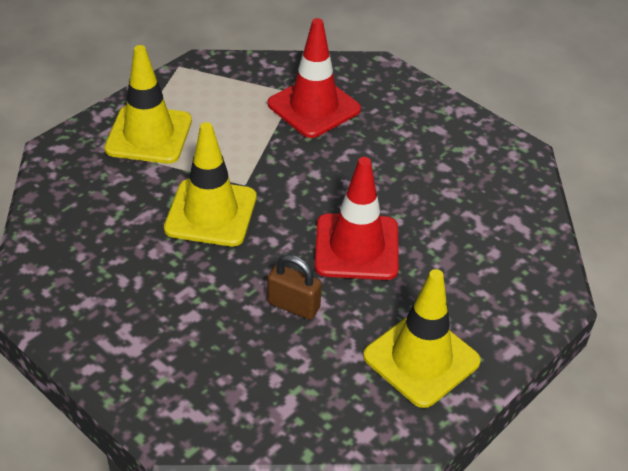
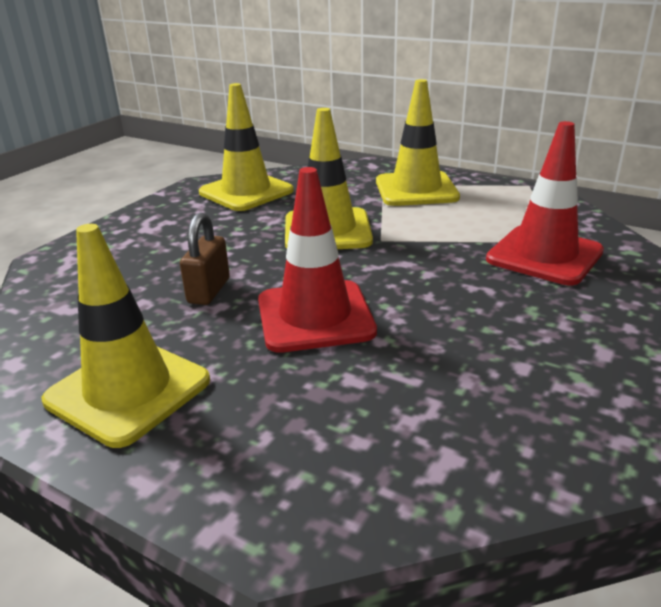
camera: 80 degrees right, 15 degrees down
(78, 258) = (246, 192): none -> yellow traffic cone

